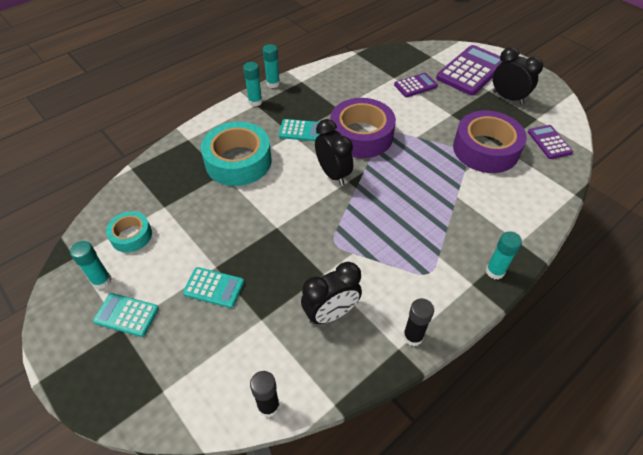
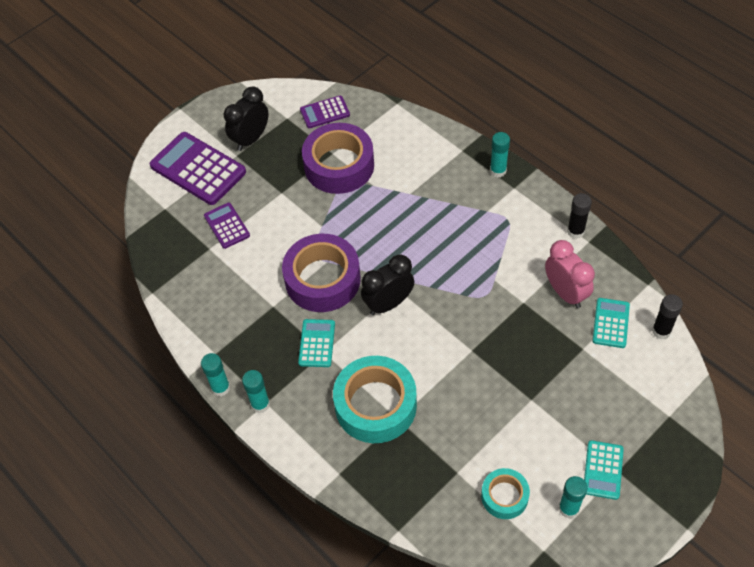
camera: 90 degrees left, 5 degrees up
(214, 287) = (556, 396): turquoise calculator -> turquoise calculator (611, 323)
(331, 313) = (565, 293): black clock -> pink clock

